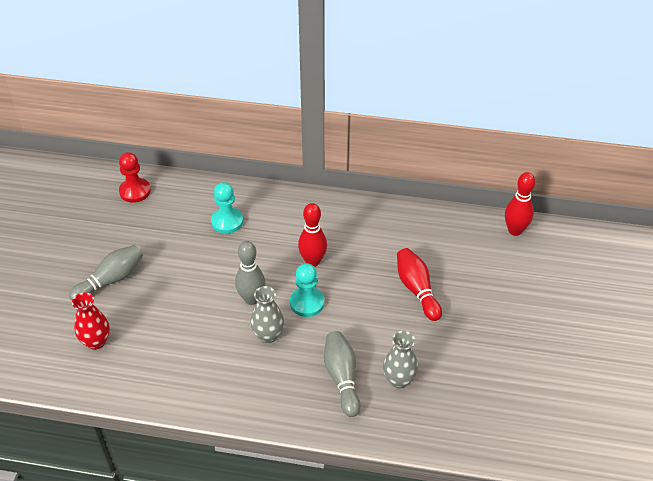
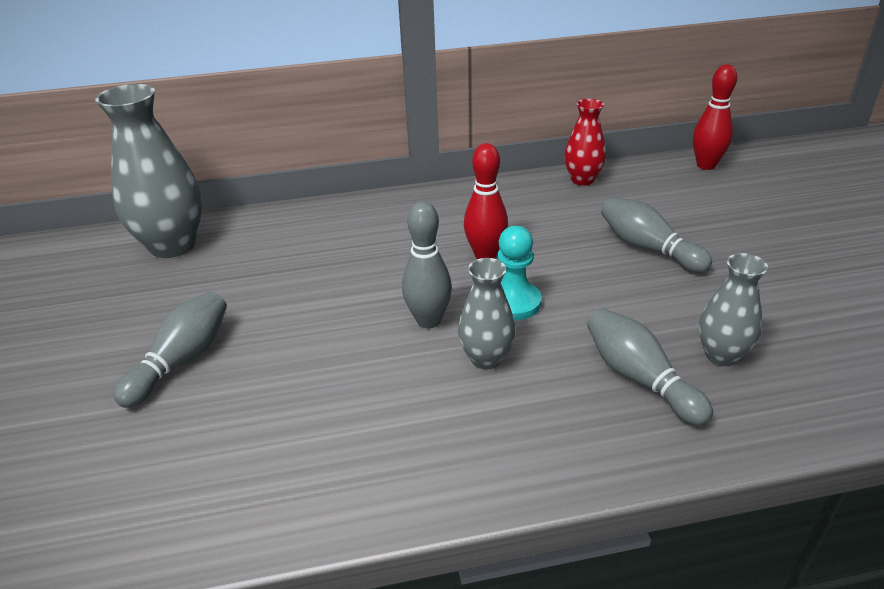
camera: 20 degrees left, 10 degrees down
(96, 342) = (194, 457): red vase -> red vase (582, 180)
(135, 191) = (173, 245): red pawn -> grey vase
(227, 221) = (333, 244): turquoise pawn -> none
(417, 289) = (648, 248): red bowling pin -> grey bowling pin

